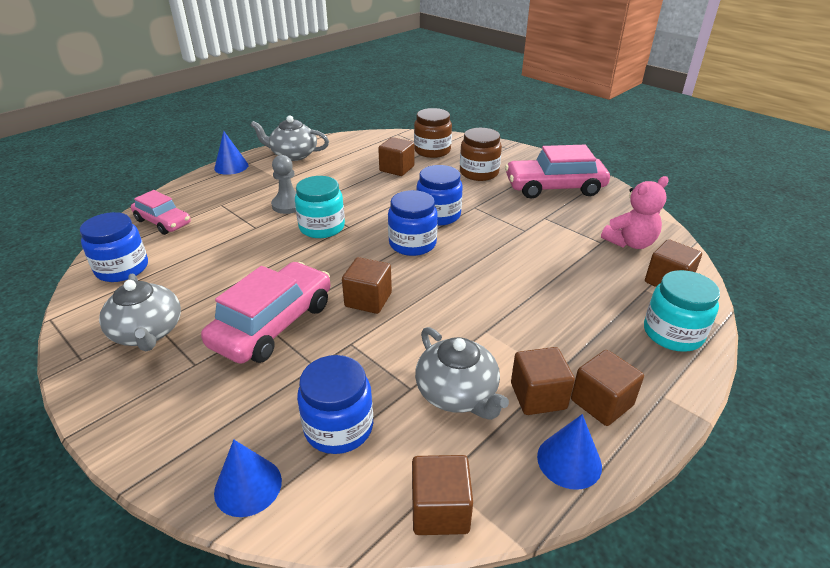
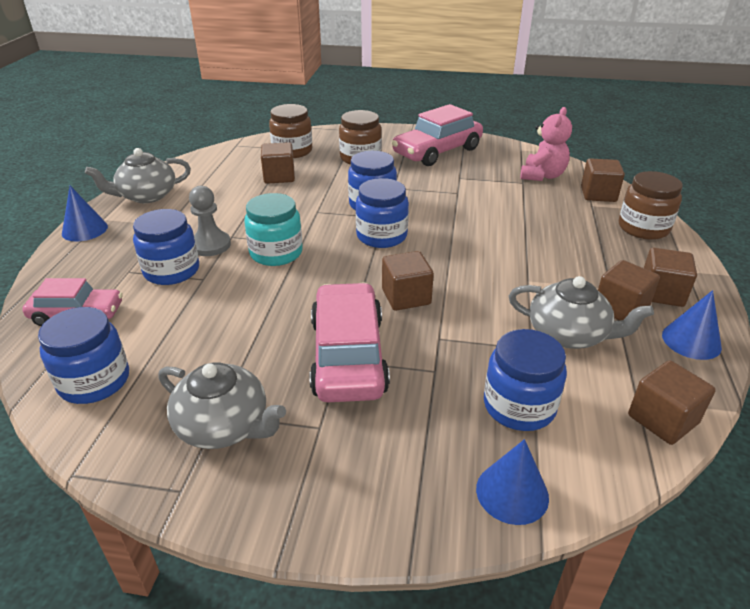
camera: 35 degrees left, 0 degrees up
(244, 214) = (172, 271): none -> blue jar
(673, 333) = (643, 228): turquoise jar -> brown jar

